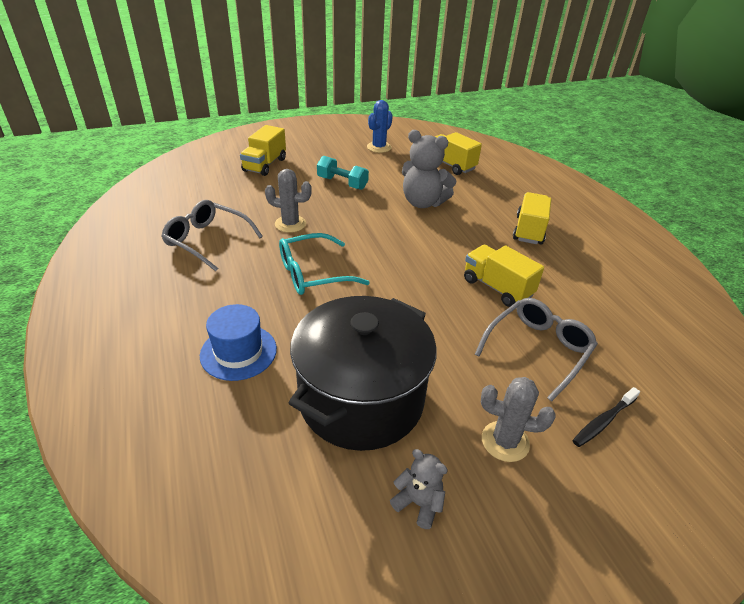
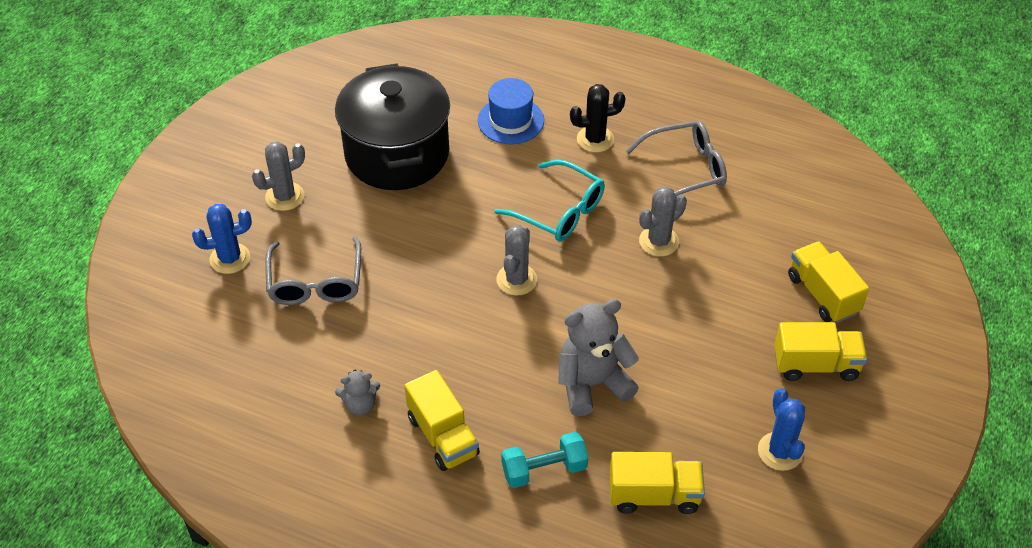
camera: 135 degrees right, 10 degrees up
(215, 293) = (595, 139): none -> black cactus
(313, 273) = (558, 211): turquoise glasses -> turquoise glasses turned 105 degrees clockwise
(342, 183) = (709, 339): turquoise dumbbell -> turquoise dumbbell (544, 469)
(396, 260) = (516, 280): none -> grey cactus
(418, 503) = (304, 131): grey teddy bear -> grey teddy bear (360, 405)
(497, 288) = (401, 321): yellow truck -> yellow truck (816, 365)
(604, 421) = (230, 258): black toothbrush -> blue cactus

